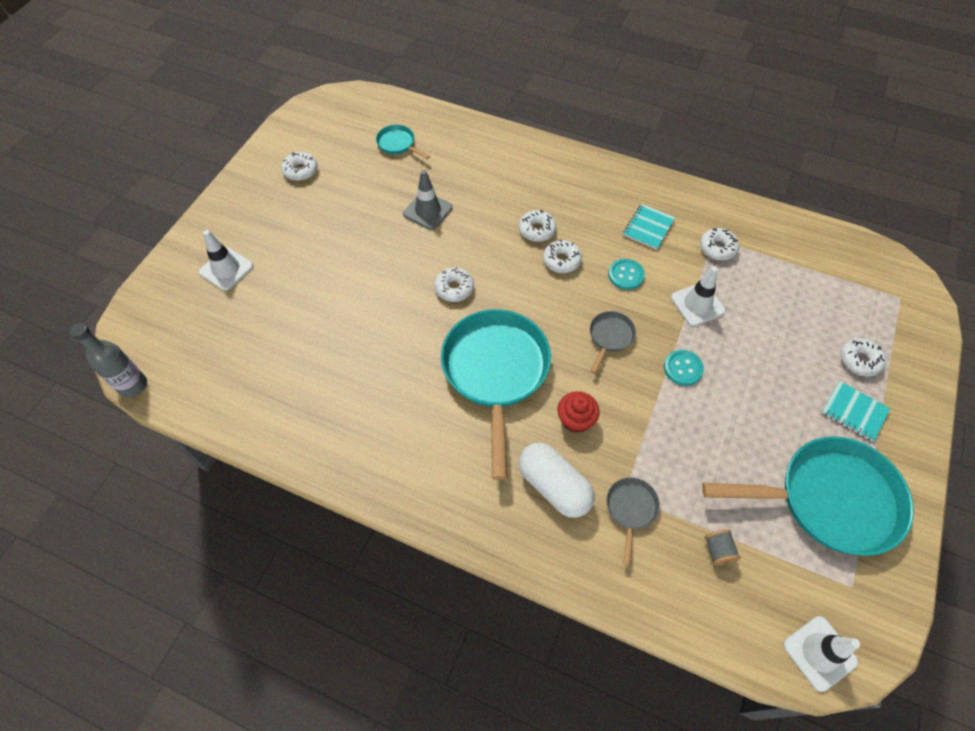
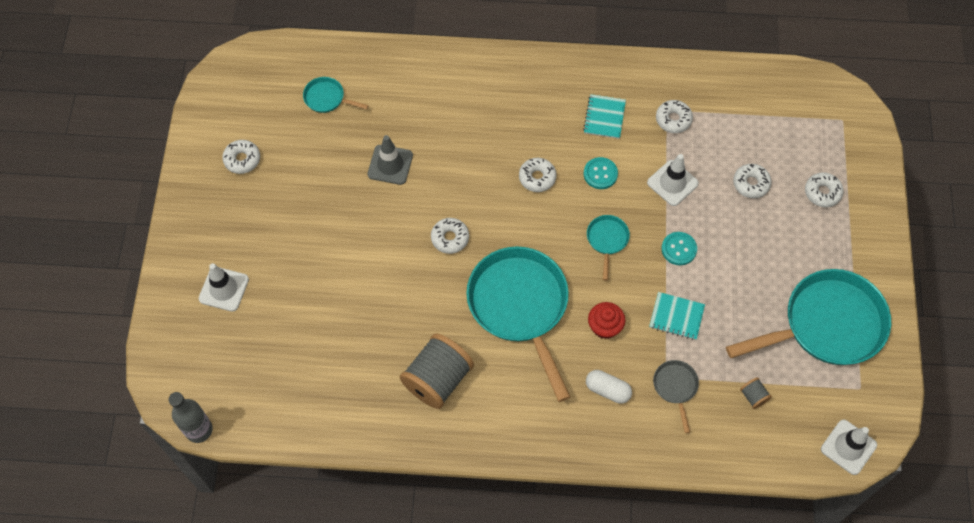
camera: 20 degrees left, 5 degrees up
(382, 415) = (437, 379): none -> grey spool
(537, 230) = (502, 152): white donut -> white donut (751, 184)
(554, 486) = (607, 390): white capsule -> white capsule, size x0.64
(610, 337) = (607, 240): grey pan -> turquoise pan
(854, 412) = (828, 241): turquoise notebook -> turquoise notebook (676, 317)

